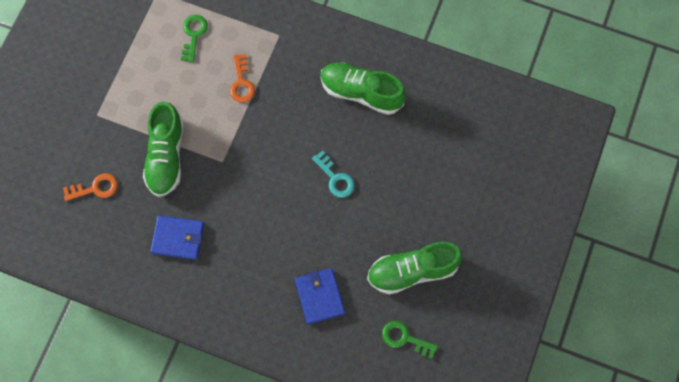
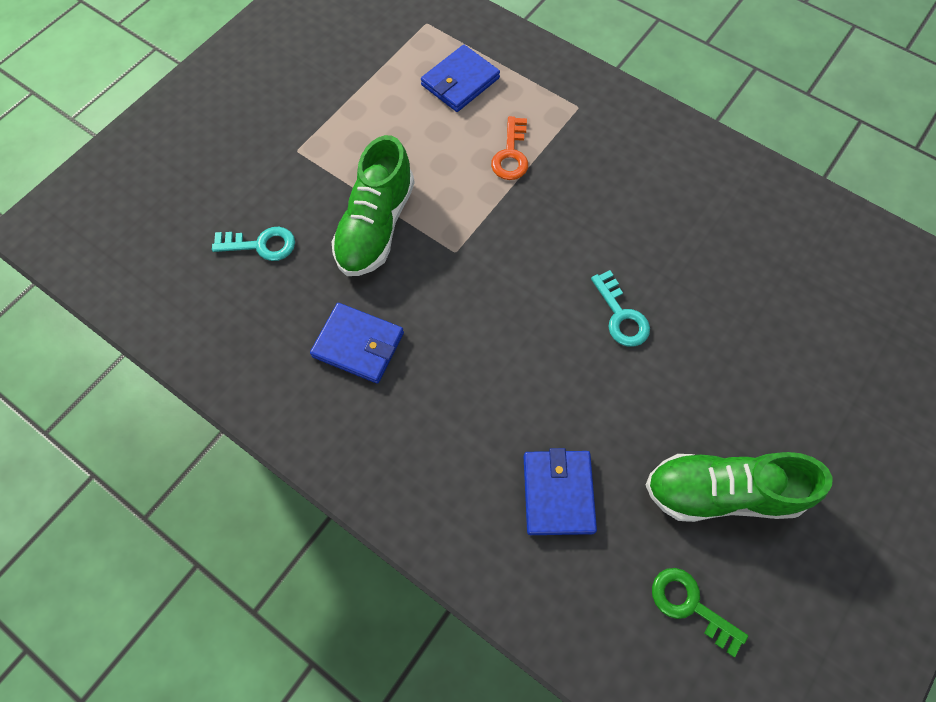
camera: 15 degrees right, 5 degrees down
(95, 188) = (261, 245): orange key -> turquoise key
(193, 35) = (460, 81): green key -> blue wallet
(361, 92) = (683, 206): green shoe -> none

